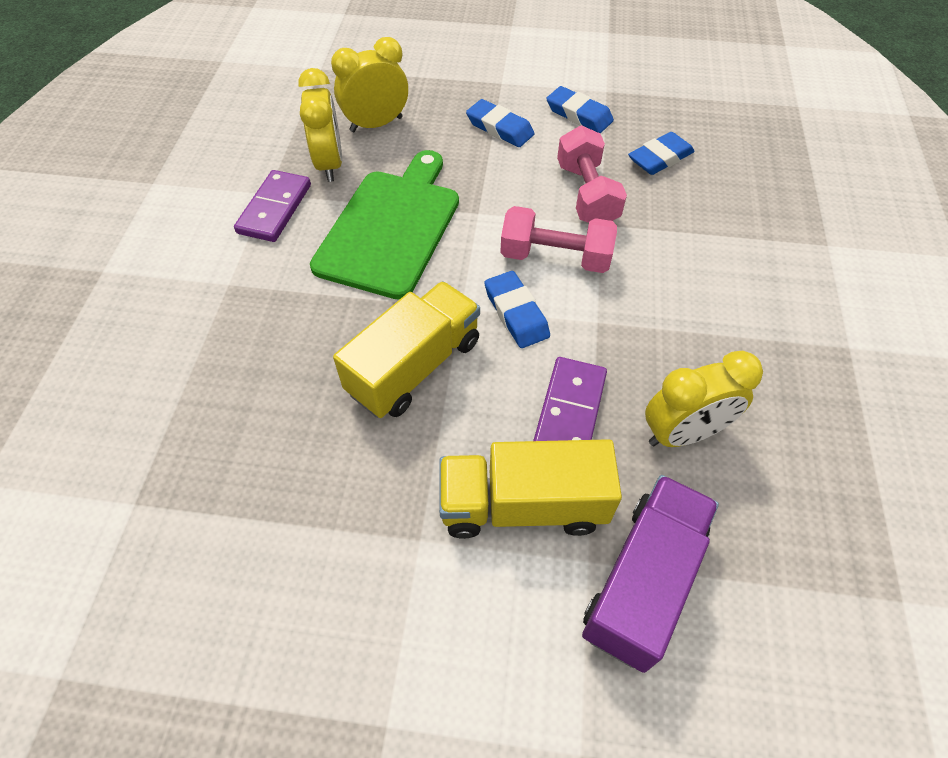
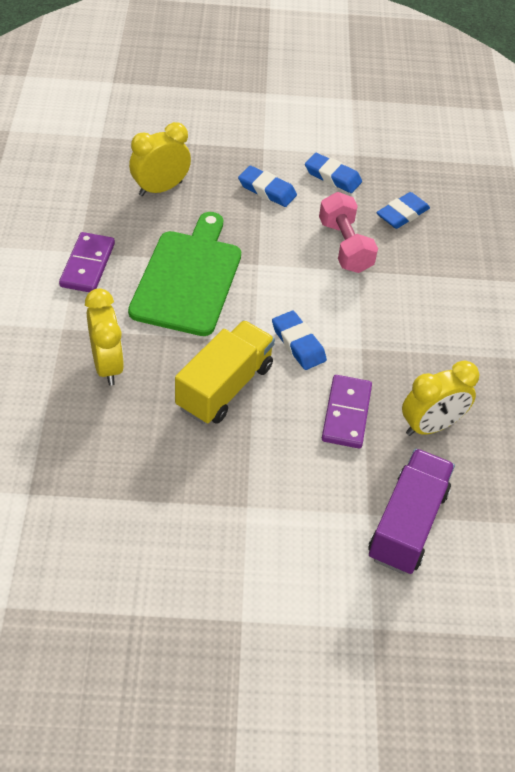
camera: 10 degrees left, 5 degrees down
(329, 164) = (126, 225): yellow clock -> yellow clock (107, 365)
(523, 505) = (318, 480): yellow truck -> none
(555, 257) = (324, 299): pink dumbbell -> none

